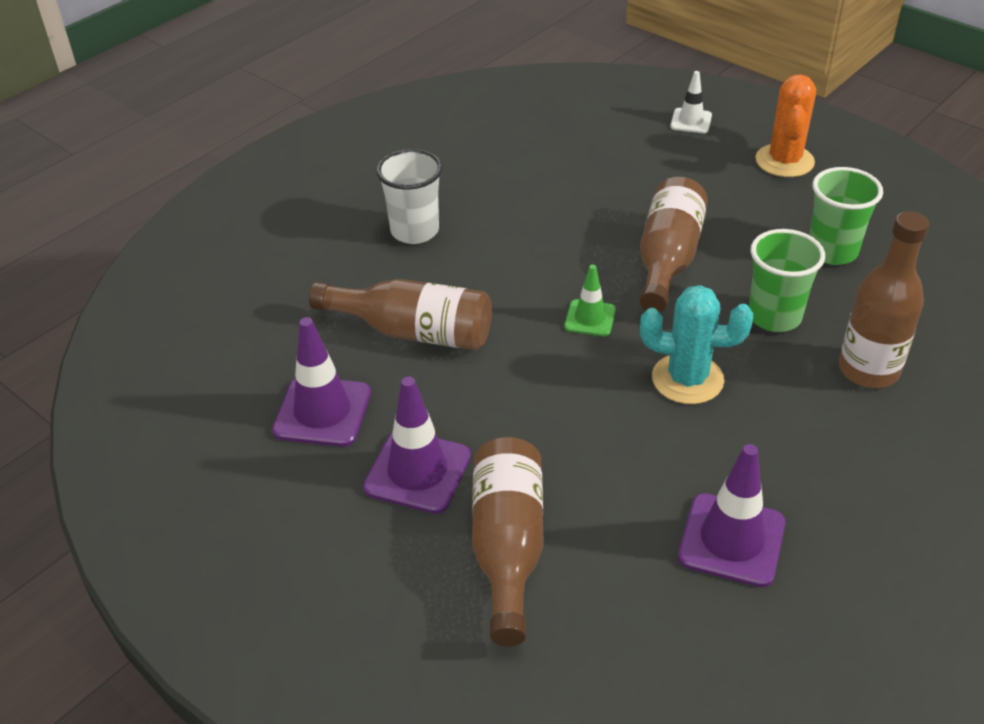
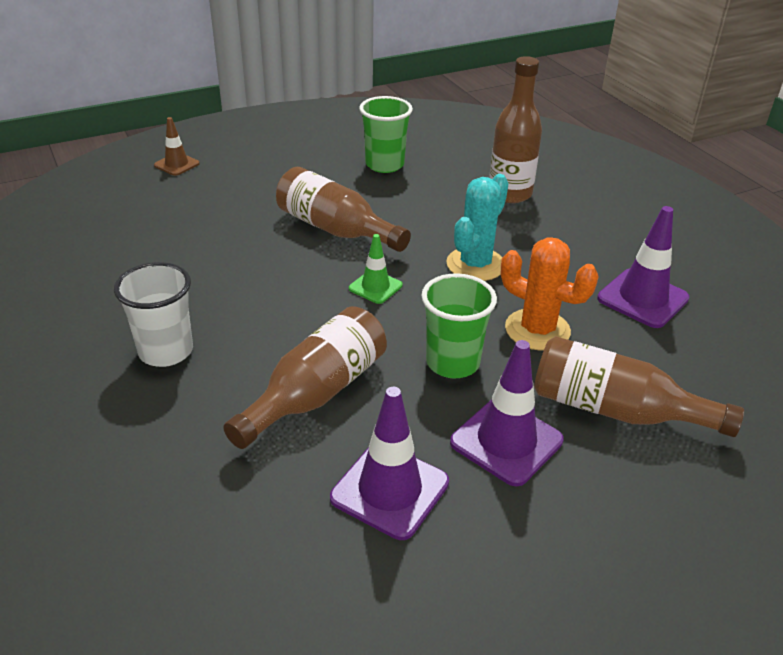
camera: 70 degrees left, 5 degrees down
(691, 121) = (177, 164): white traffic cone -> brown traffic cone
(774, 316) = (434, 208): green cup -> green cup (452, 363)
(784, 161) = (269, 147): orange cactus -> orange cactus (537, 330)

